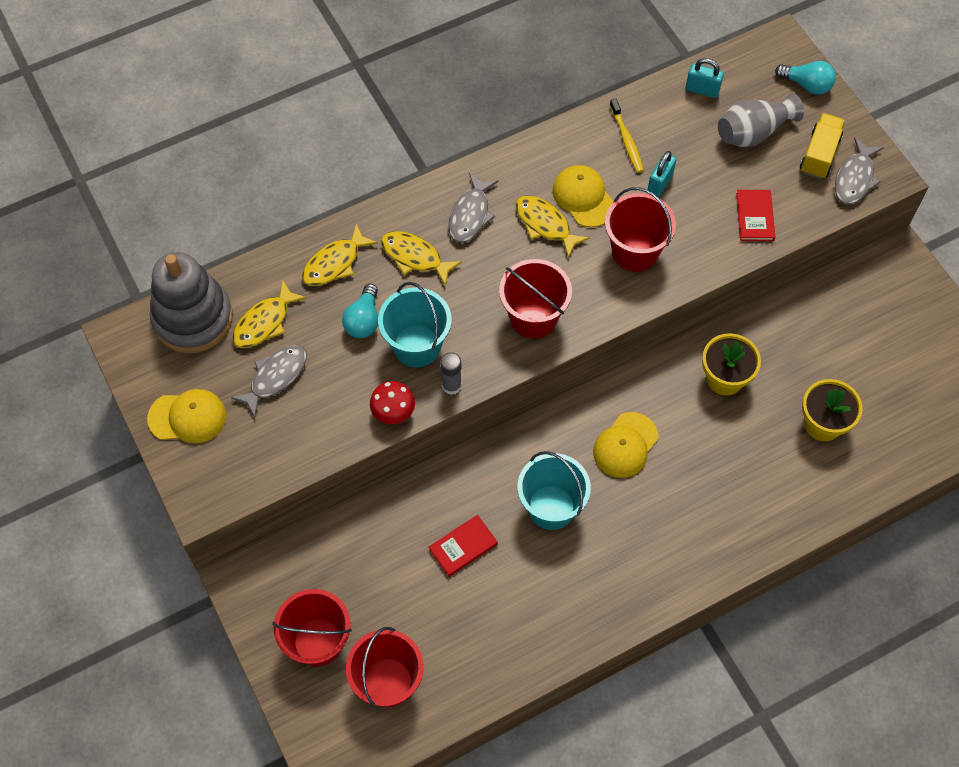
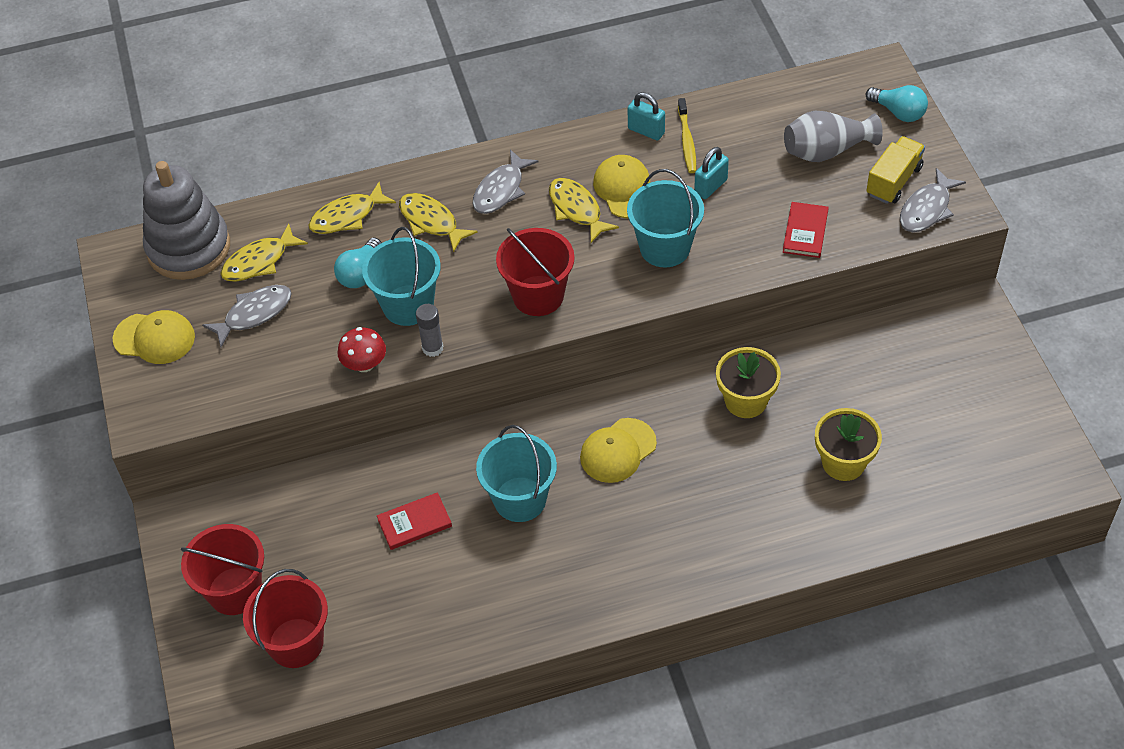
camera: 15 degrees right, 10 degrees down
(634, 252) = (665, 248): red bucket -> turquoise bucket
(702, 90) = (782, 103): turquoise padlock -> turquoise padlock (646, 131)

